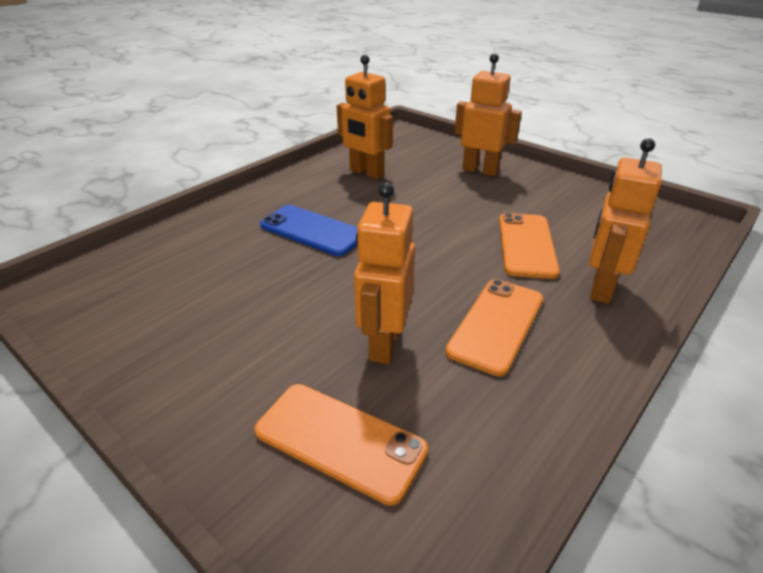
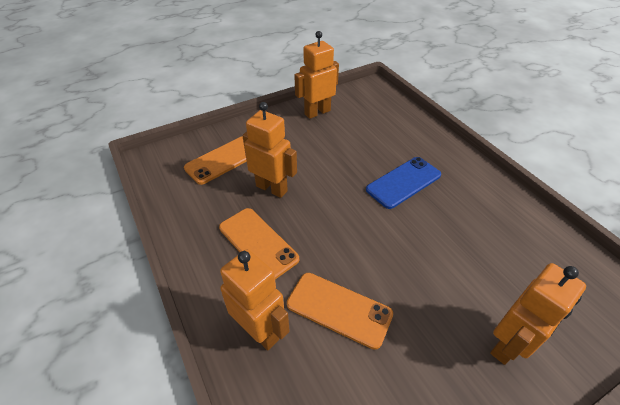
camera: 110 degrees right, 10 degrees up
(366, 172) = (506, 237): orange robot -> orange robot (317, 112)

